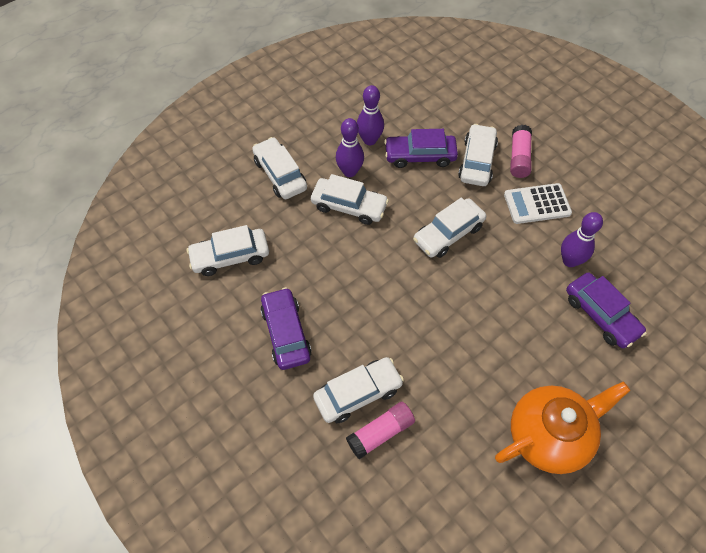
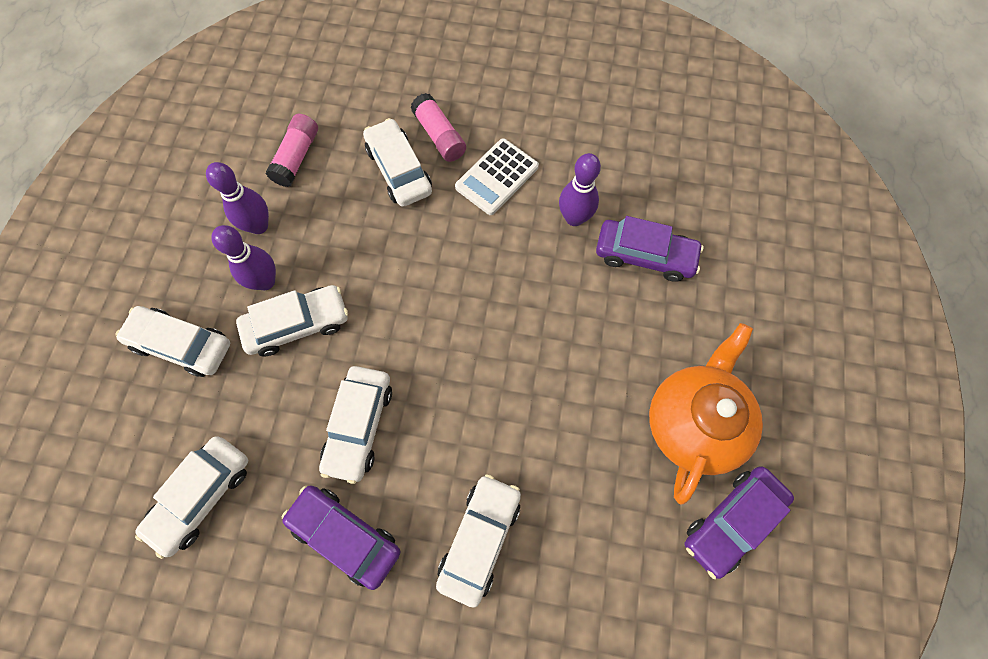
camera: 40 degrees left, 10 degrees up
(380, 433) = (537, 562): pink glue stick -> pink glue stick (297, 157)
(420, 156) = (332, 206): purple car -> purple car (732, 521)
(448, 233) = (432, 277): white car -> white car (359, 425)

